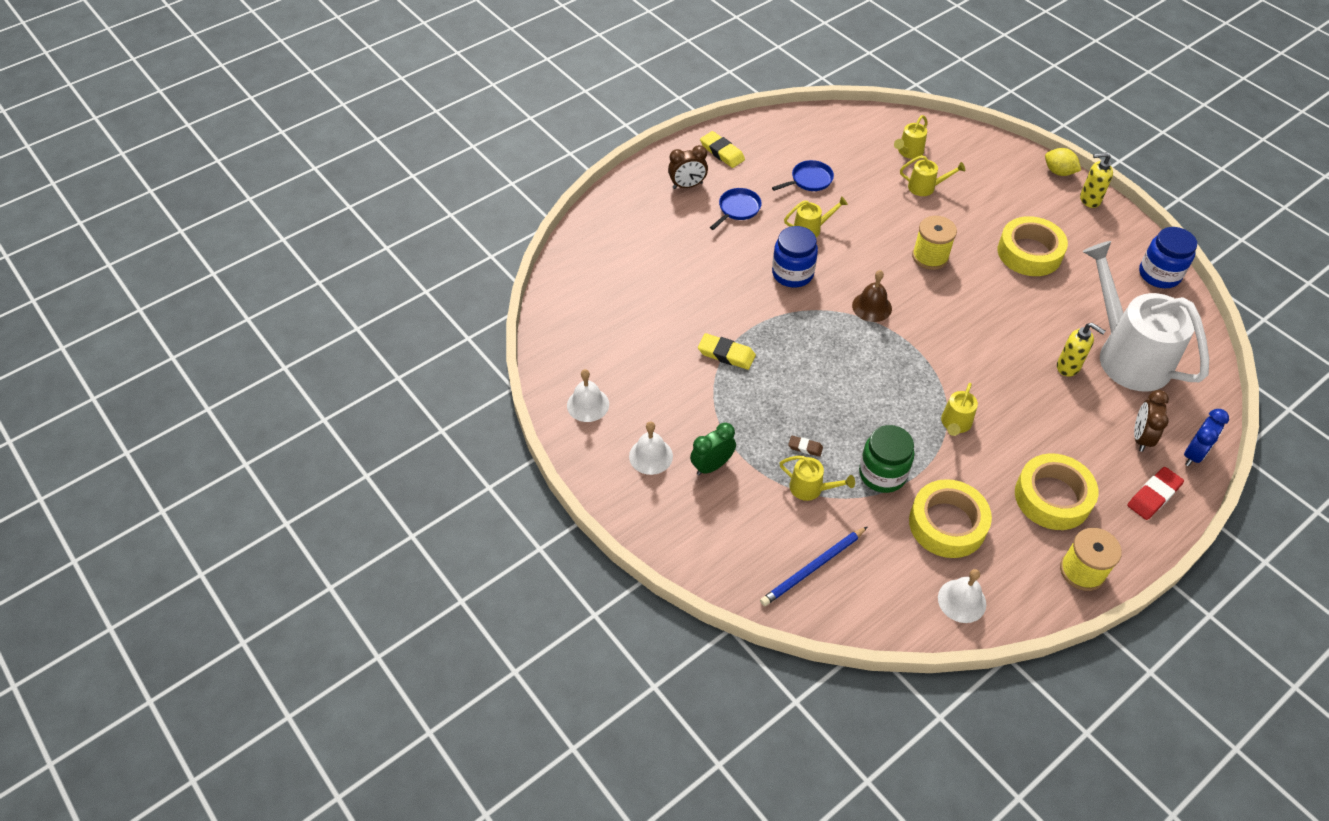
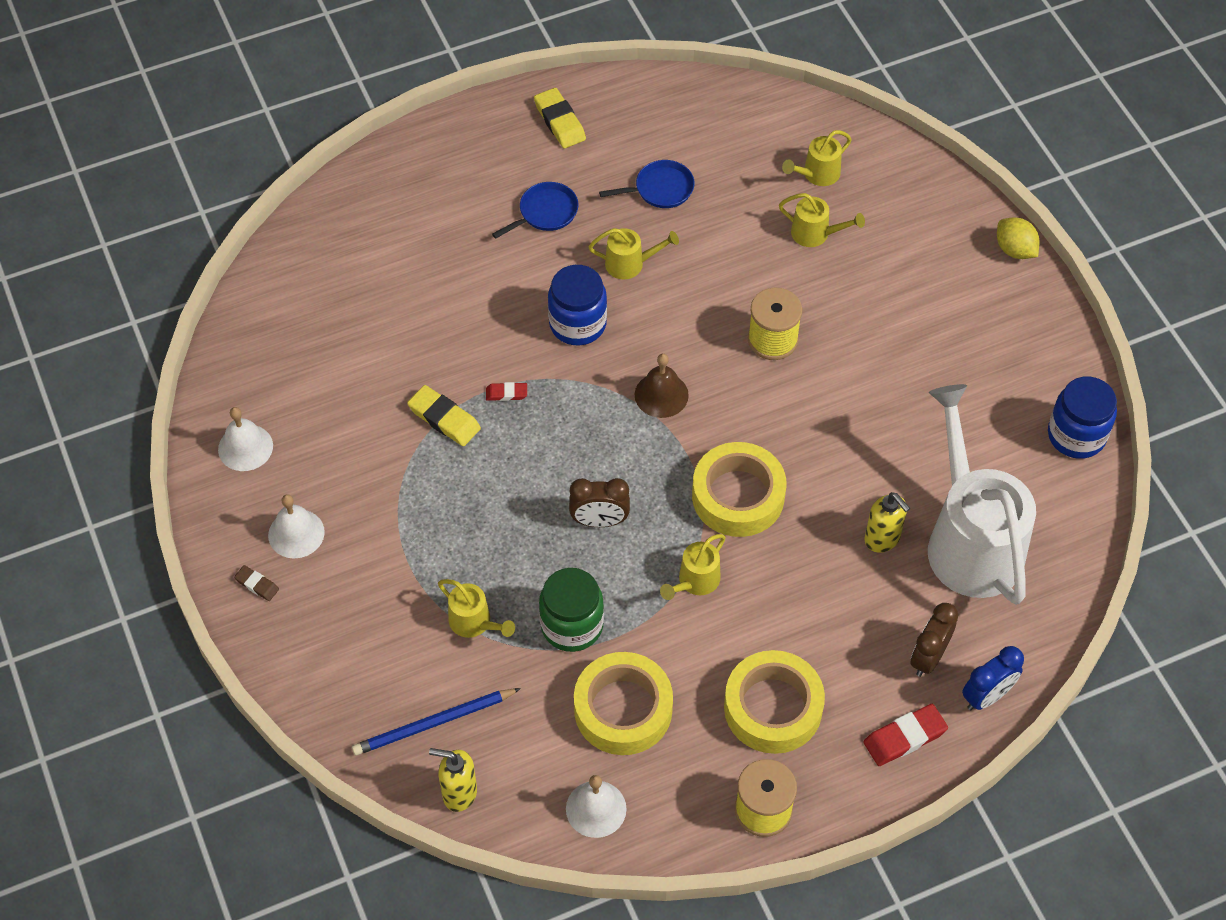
camera: 15 degrees right, 5 degrees up
(687, 185) = (492, 163): brown clock -> brown clock (599, 521)
(712, 466) = (365, 564): green clock -> none
(763, 328) = (506, 393): none -> red eraser
(805, 447) = (490, 567): brown eraser -> brown eraser (257, 584)
(1029, 253) = (911, 363): yellow tape -> yellow tape (738, 496)
(1089, 200) = (1036, 302): yellow soap dispenser -> yellow soap dispenser (459, 793)

